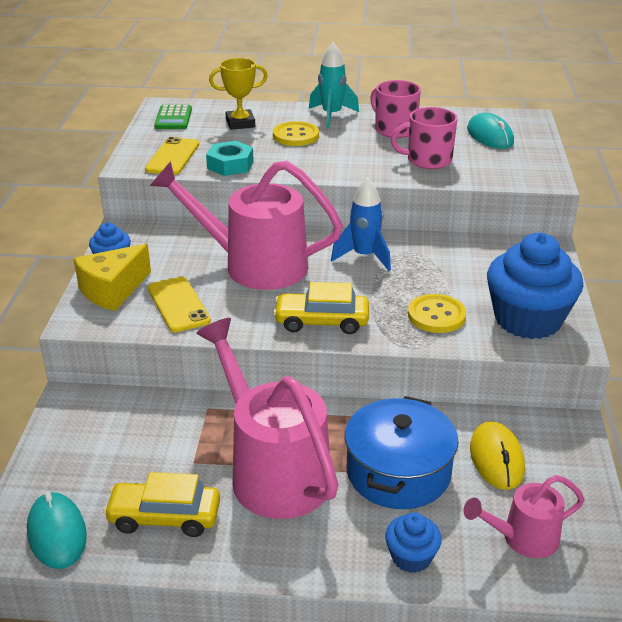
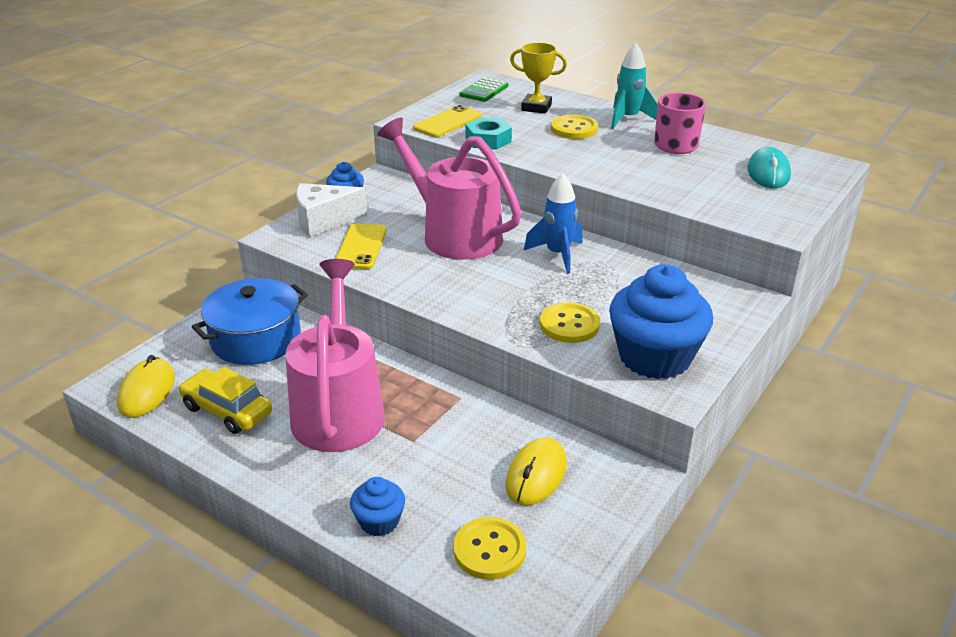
camera: 30 degrees right, 0 degrees up
(57, 533) = (147, 391): turquoise mouse -> yellow mouse
(112, 290) = (324, 221): yellow cheese -> white cheese
(321, 322) = (461, 297): yellow car -> none
(398, 472) = (438, 450): blue pot -> blue pot (256, 339)
(427, 160) = (676, 179): pink mug -> none
(522, 538) = (489, 550): pink watering can -> yellow button

